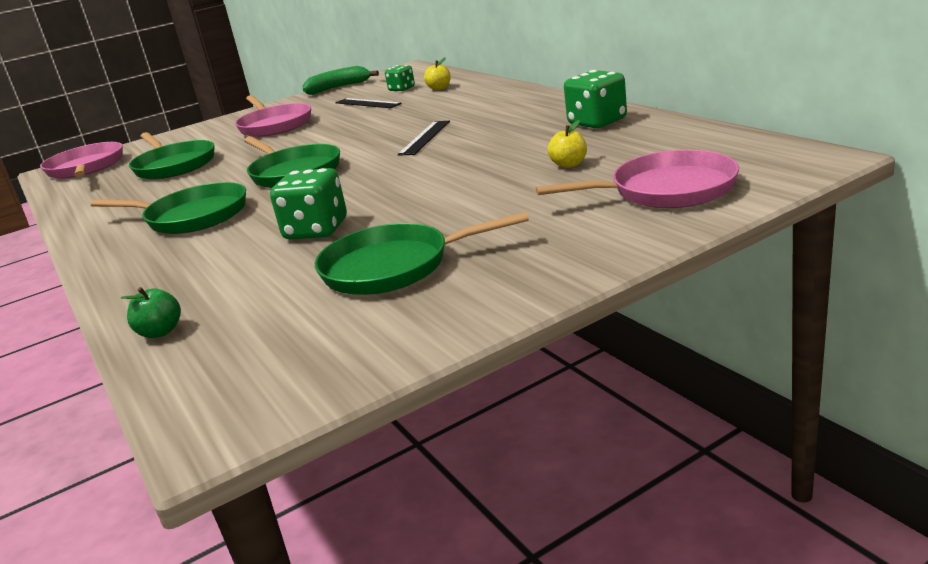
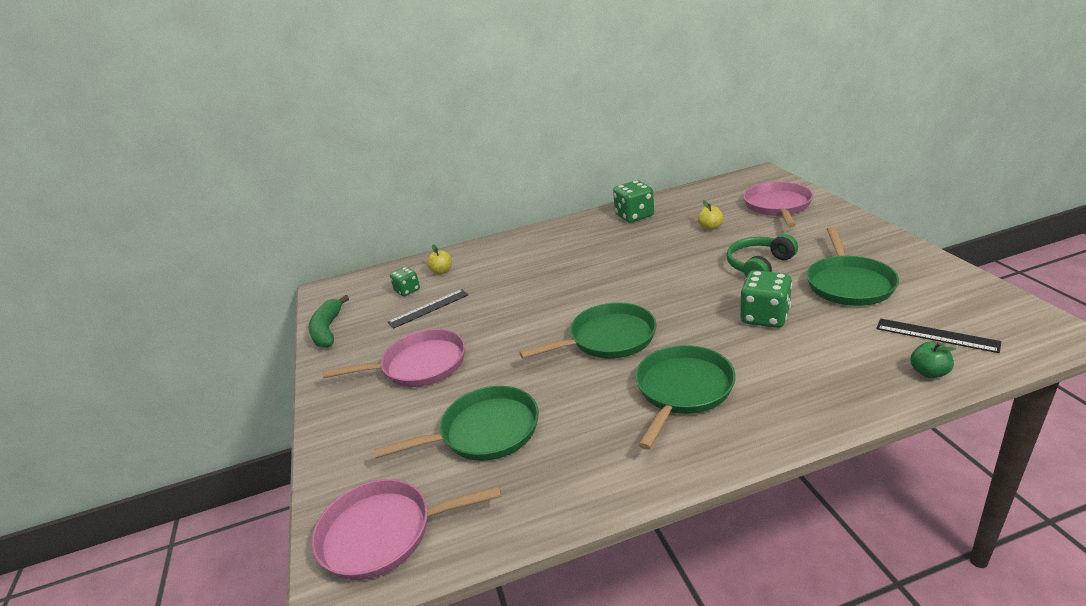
camera: 75 degrees left, 5 degrees up
(425, 137) = (586, 276): black ruler -> black ruler (936, 335)
(450, 208) = (759, 266): none -> green headphones

